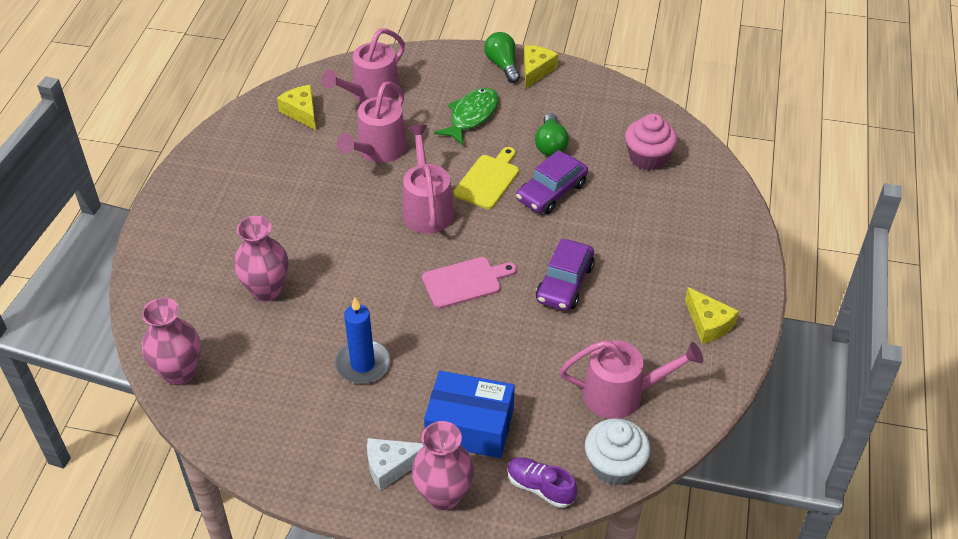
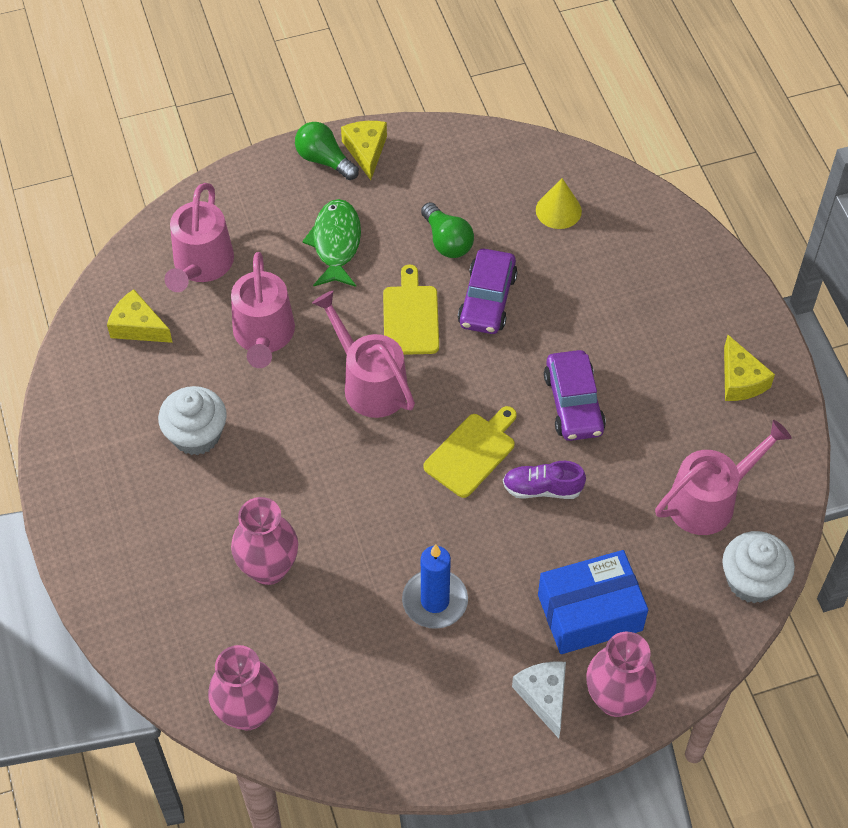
camera: 30 degrees left, 10 degrees up
(286, 189) = (196, 435): none -> white cupcake
(391, 466) = (544, 696): white cheese -> white cheese turned 120 degrees clockwise
(465, 282) = (472, 452): pink cutting board -> yellow cutting board
(540, 488) = (700, 641): purple shoe -> purple shoe (542, 488)
(648, 158) = (558, 210): pink cupcake -> yellow cone
(708, 324) = (740, 380): yellow cheese -> yellow cheese turned 45 degrees clockwise

